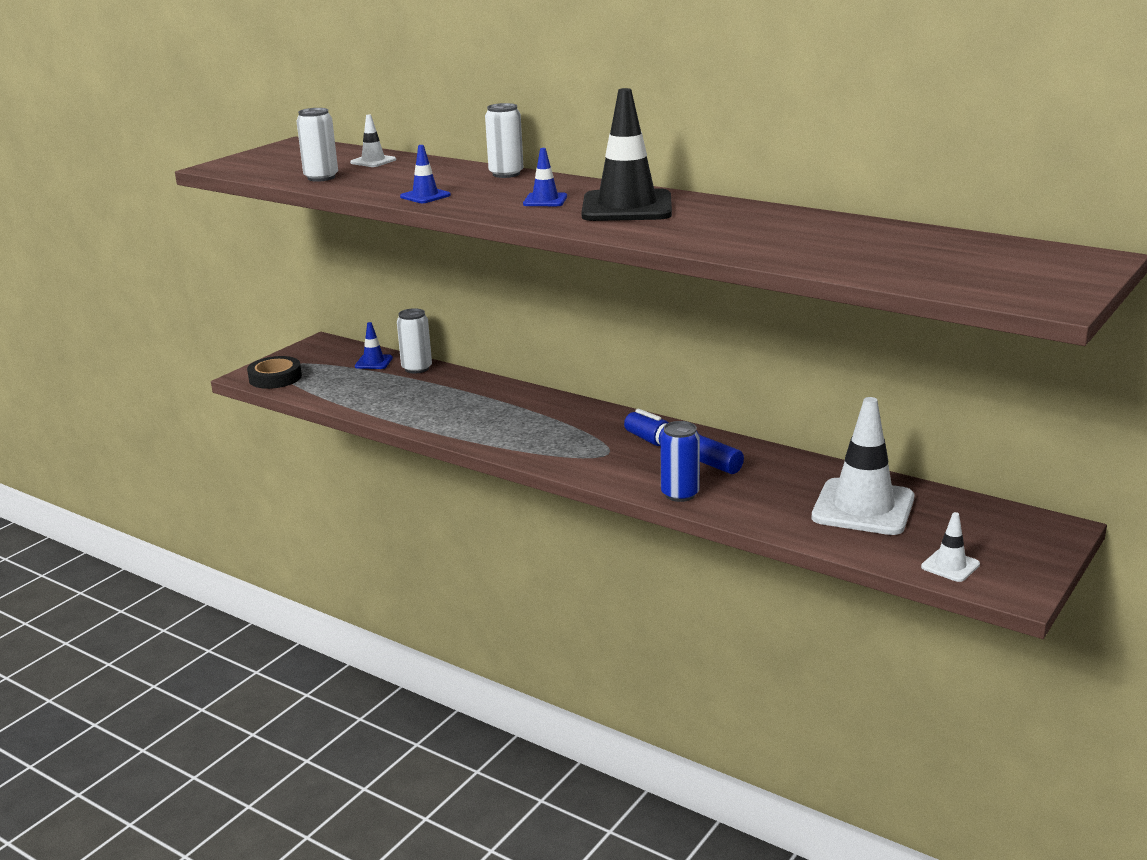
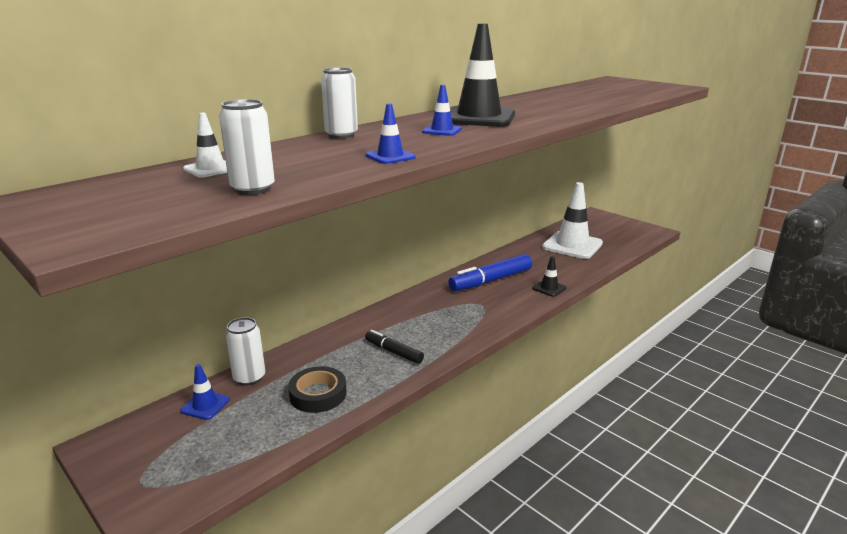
camera: 80 degrees left, 0 degrees up
(275, 378) = (180, 489): black tape -> black tape (318, 394)
(477, 419) = (393, 352): none -> black marker
(680, 494) = (549, 288): blue can -> black traffic cone
(950, 566) = (633, 238): white traffic cone -> none

